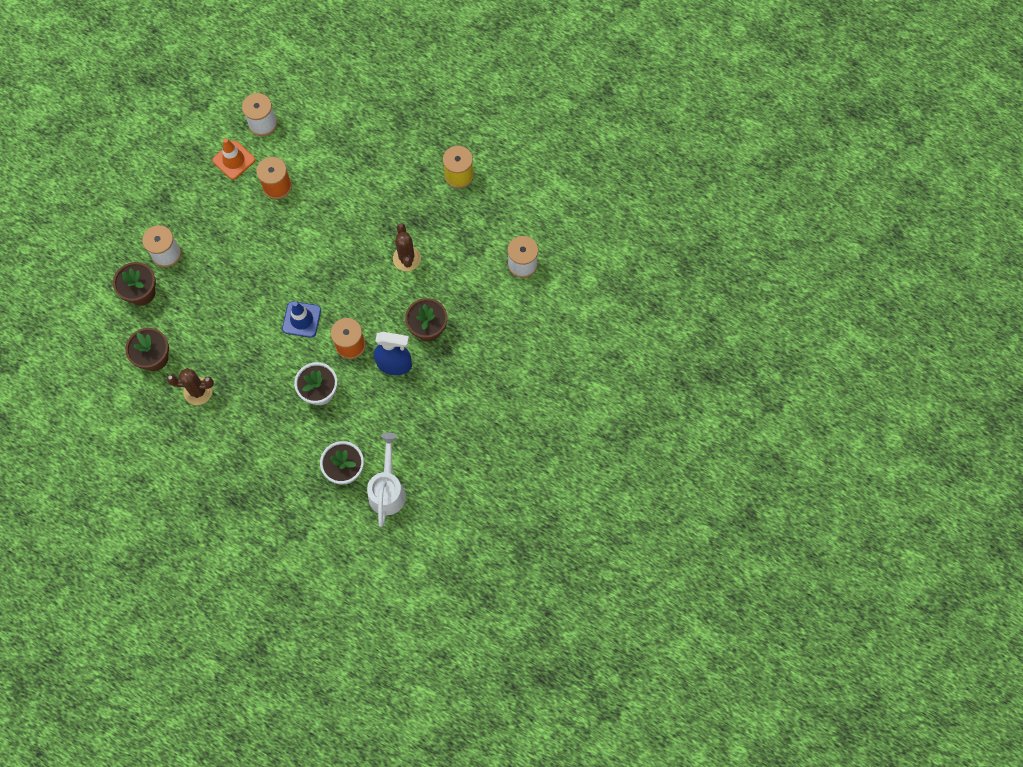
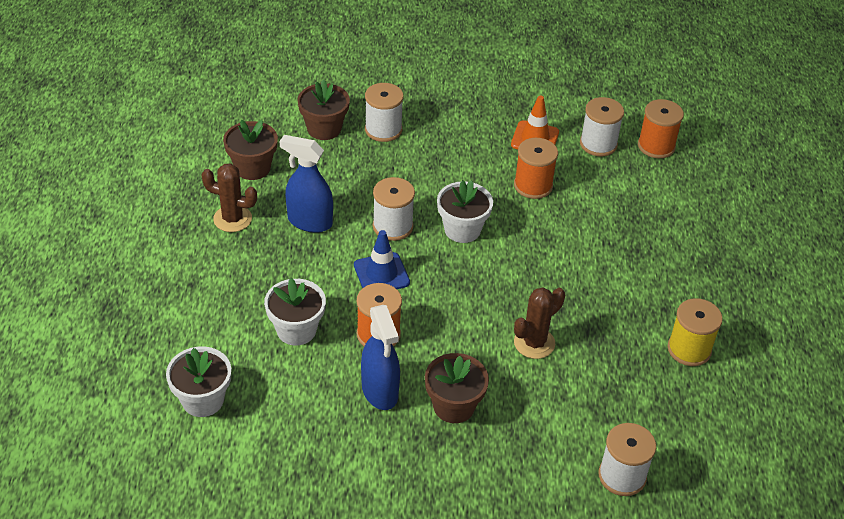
camera: 60 degrees right, 25 degrees down
(198, 391) = (232, 219): brown cactus -> brown cactus turned 45 degrees counterclockwise
(229, 343) = (309, 222): none -> blue spray bottle
(264, 292) = (392, 226): none -> white spool
(286, 89) = (656, 146): none -> orange spool
(291, 251) = (462, 229): none -> white flower pot
(388, 489) = (197, 458): white watering can -> none

